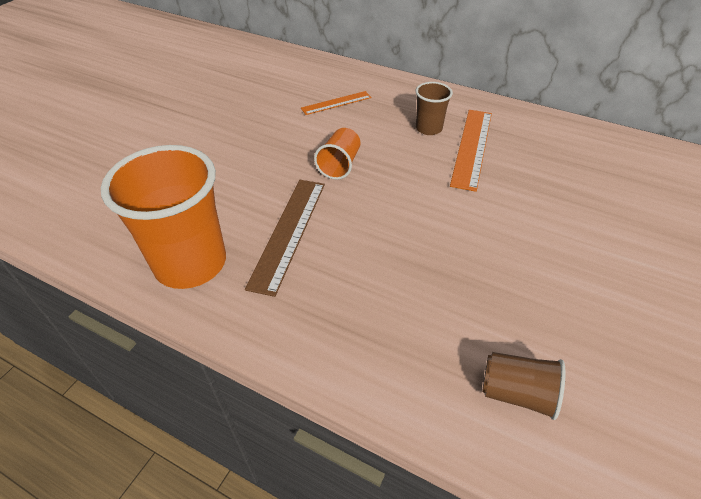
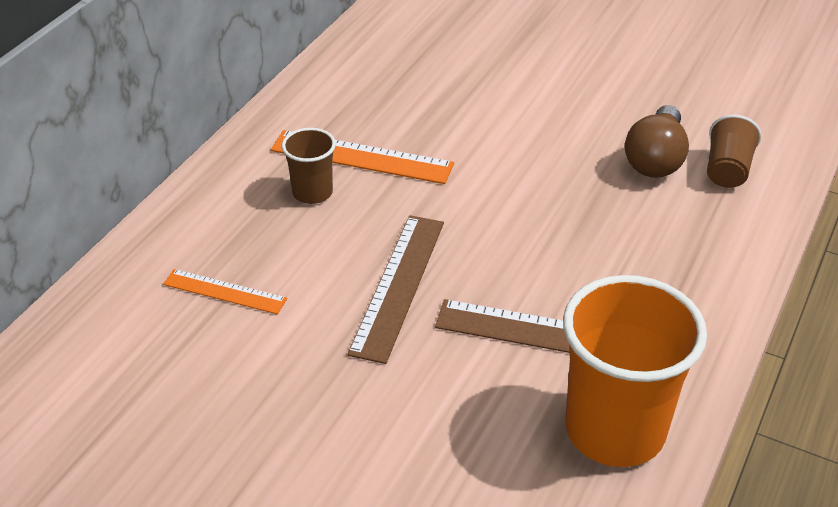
camera: 90 degrees left, 5 degrees down
(336, 103) = (225, 291): orange ruler -> orange ruler turned 45 degrees counterclockwise
(339, 165) = (398, 285): orange cup -> brown ruler
(519, 328) = (656, 159): none -> brown light bulb

